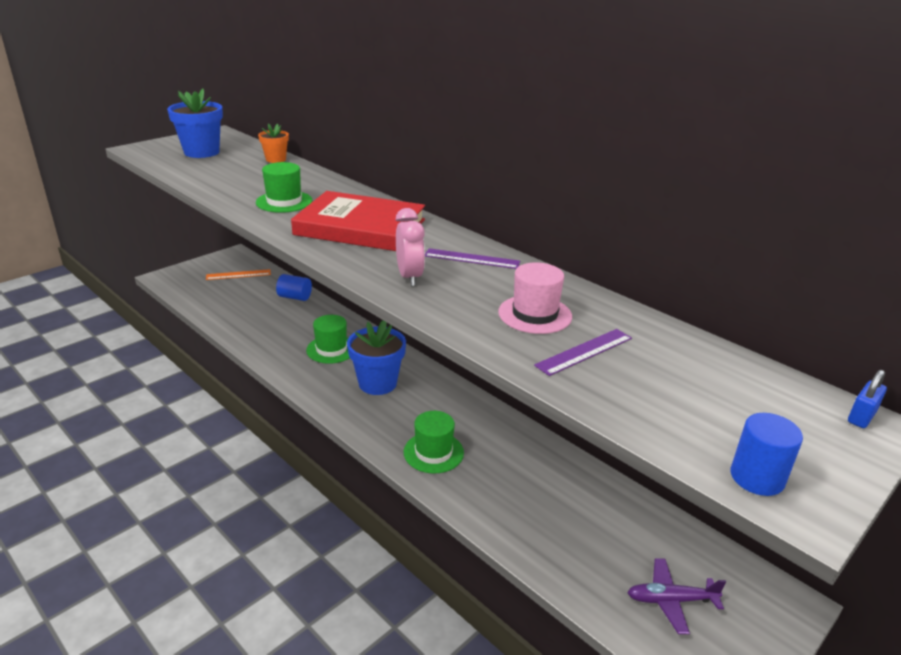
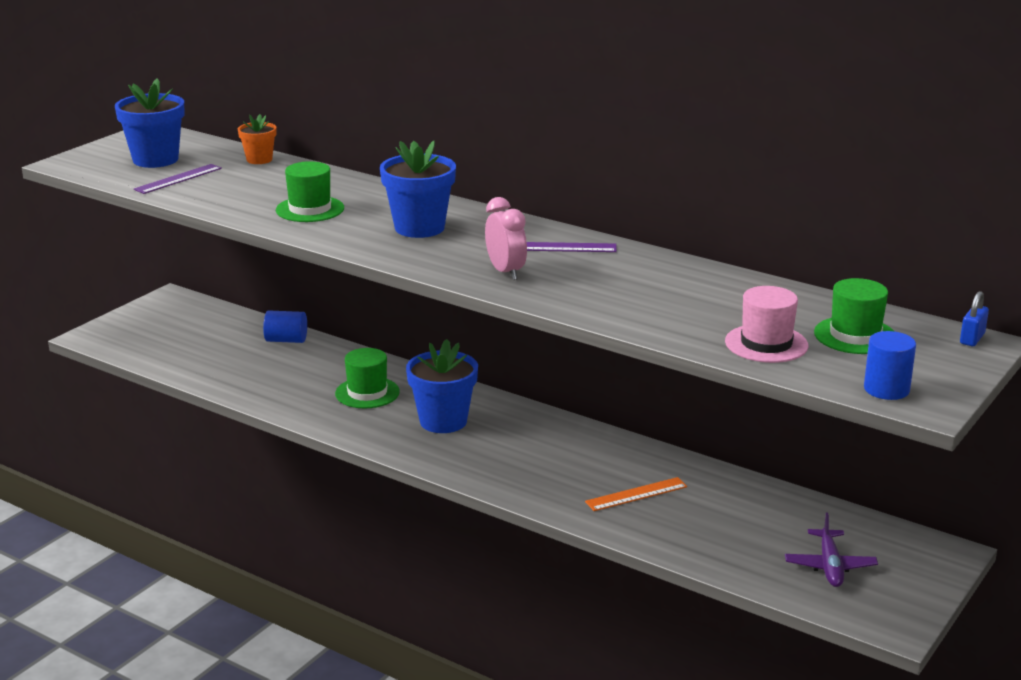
camera: 10 degrees left, 5 degrees down
(238, 275) = (192, 322): orange ruler -> orange ruler (636, 494)
(360, 227) = (419, 228): red book -> blue flower pot
(433, 452) = (540, 479): green hat -> green hat (855, 335)
(535, 314) = (652, 292): pink hat -> pink hat (766, 344)
(584, 351) = (712, 317): purple ruler -> purple ruler (178, 179)
(670, 600) = (830, 566): purple plane -> purple plane turned 75 degrees counterclockwise

